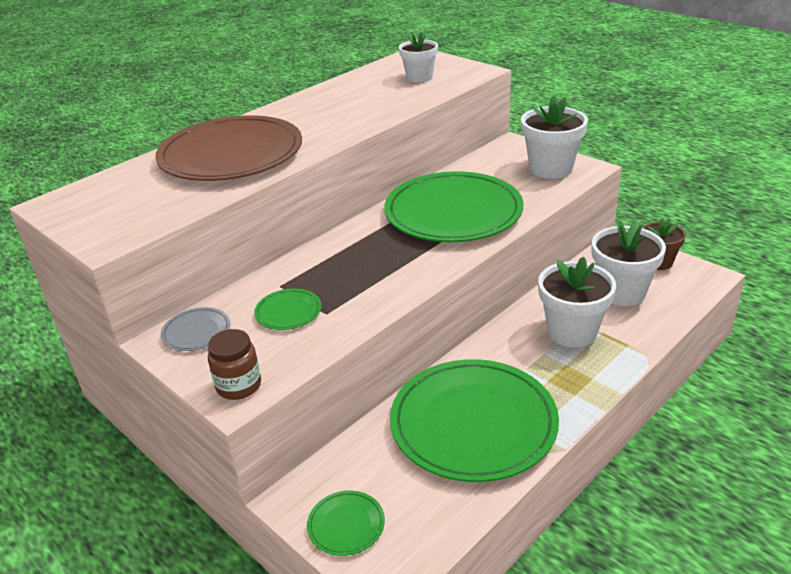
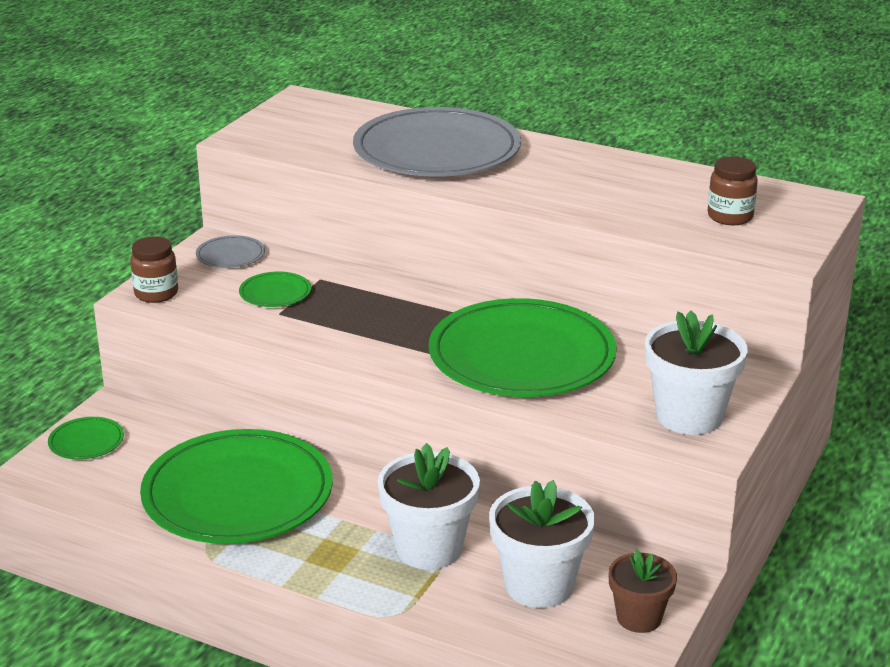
camera: 70 degrees right, 5 degrees down
(231, 154) = (437, 150): brown plate -> grey plate
(419, 78) = (730, 217): white flower pot -> brown jar

